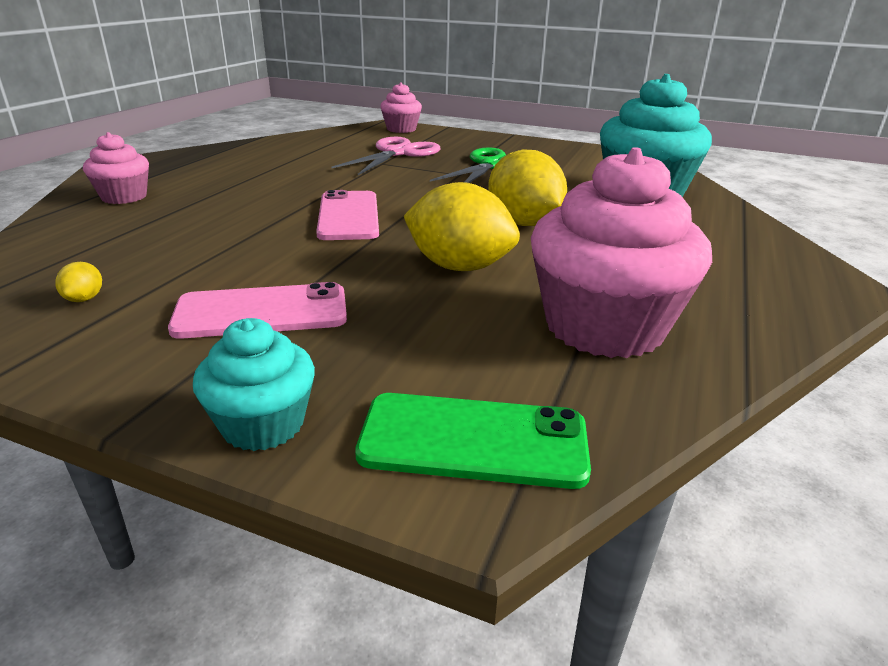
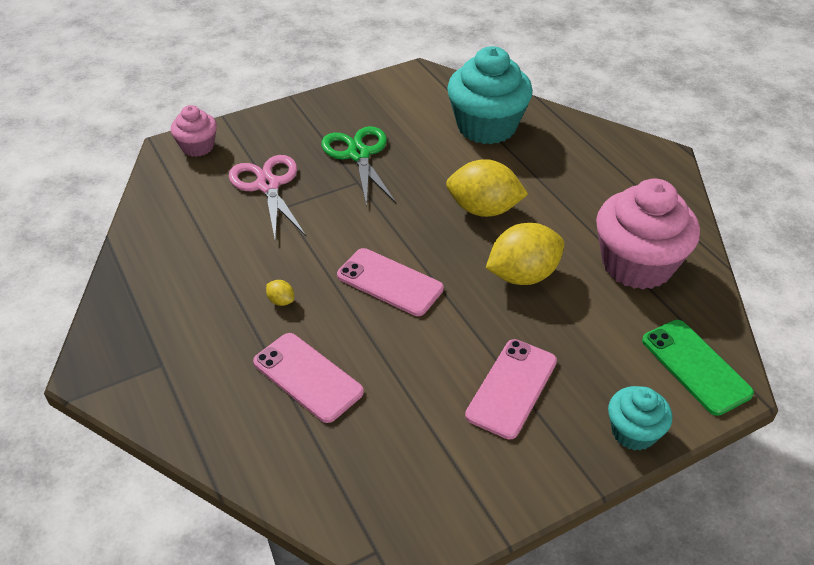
camera: 50 degrees left, 15 degrees up
(84, 299) = (419, 467): yellow lemon -> yellow lemon (281, 301)
(124, 197) = (208, 393): pink cupcake -> none
(177, 221) = (307, 377): none -> pink phone
(473, 440) = (695, 367): green phone -> green phone turned 75 degrees counterclockwise

